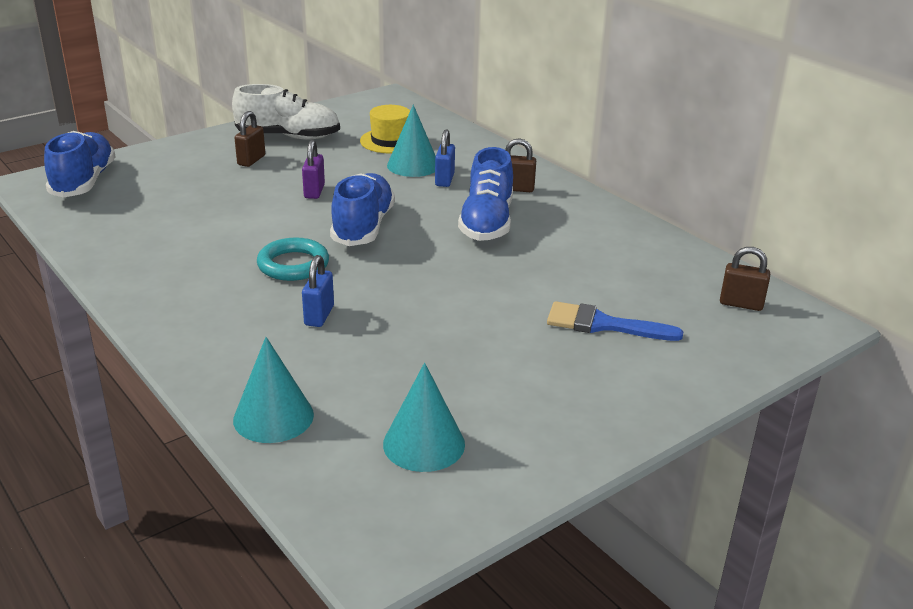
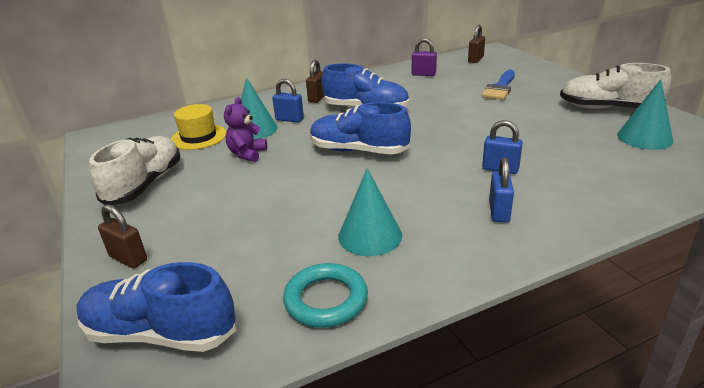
camera: 75 degrees left, 0 degrees up
(222, 312) = (499, 212): none -> blue padlock
(251, 160) = (187, 204): brown padlock -> brown padlock (128, 258)
(273, 417) = (642, 186): turquoise cone -> turquoise cone (370, 235)
(293, 265) = (418, 180): turquoise ring -> turquoise ring (326, 300)
(314, 191) = (281, 171): purple padlock -> purple padlock (423, 74)
(351, 170) = (247, 154): none -> purple teddy bear
(538, 424) = (608, 108): none -> white shoe

